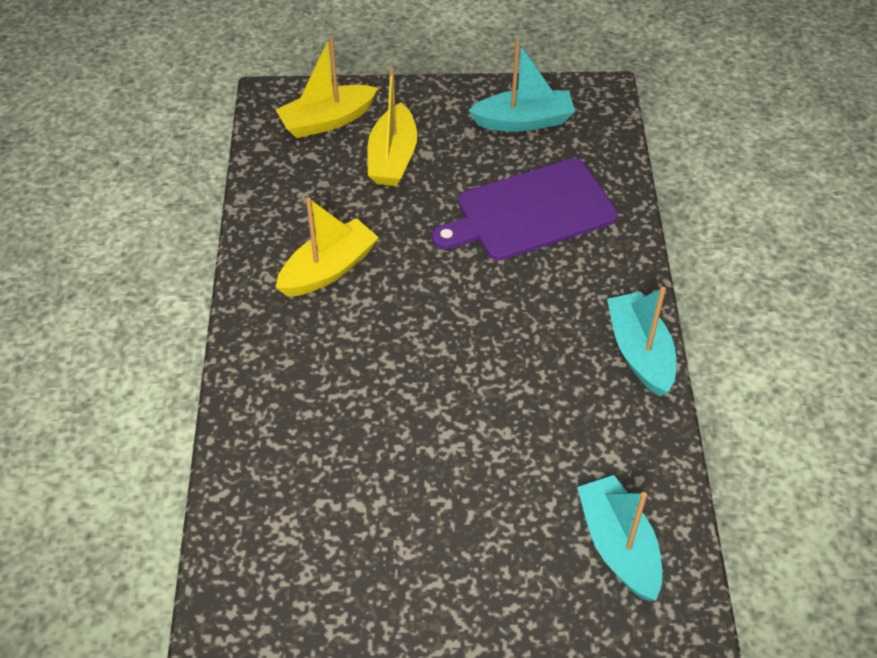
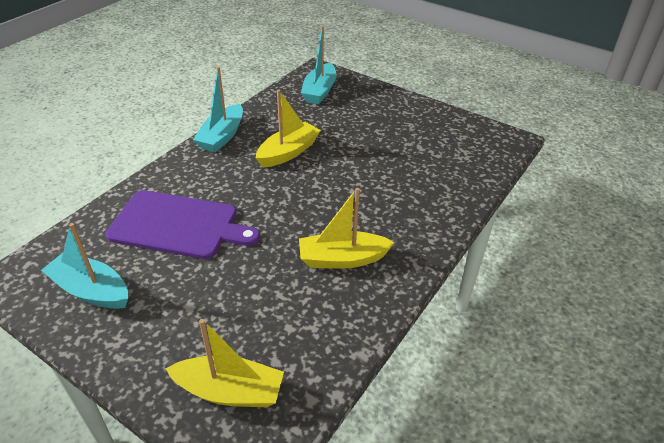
camera: 145 degrees left, 10 degrees down
(392, 158) = (216, 318): yellow boat -> yellow boat (288, 152)

